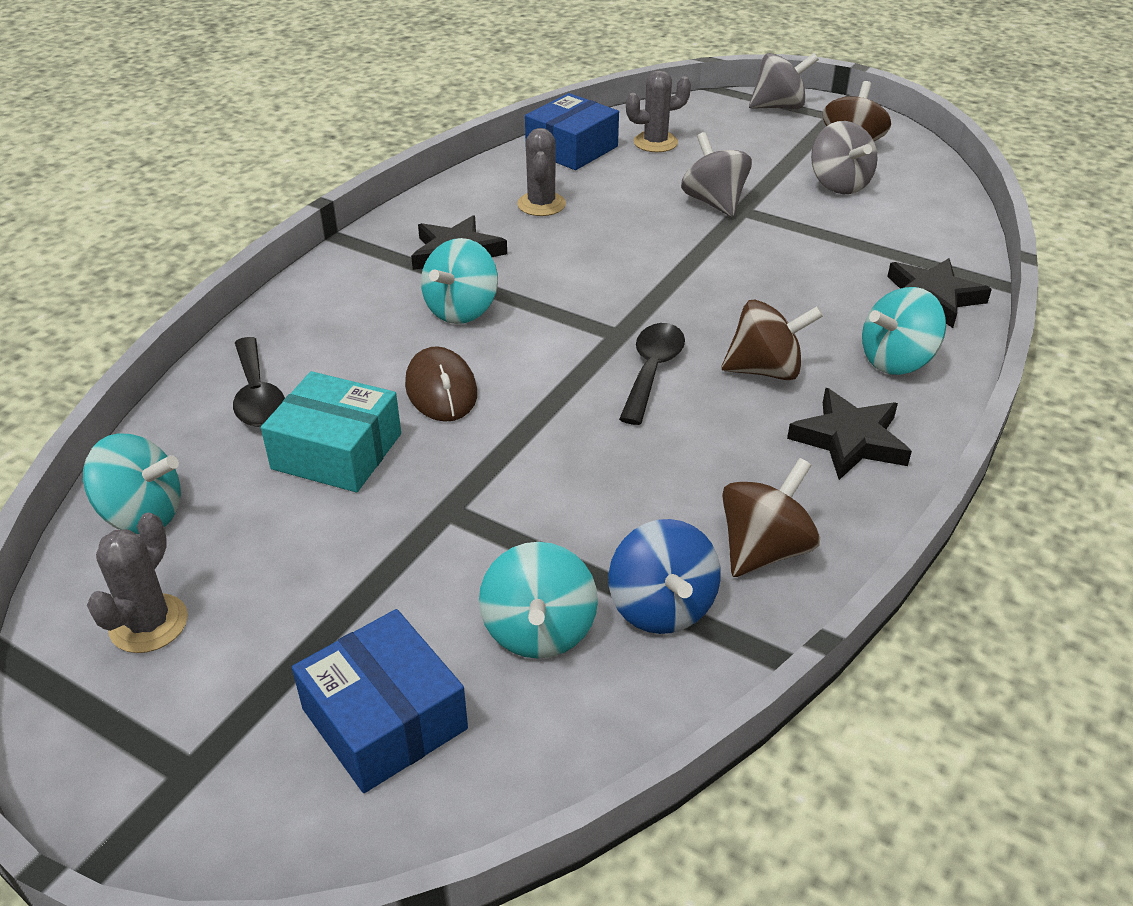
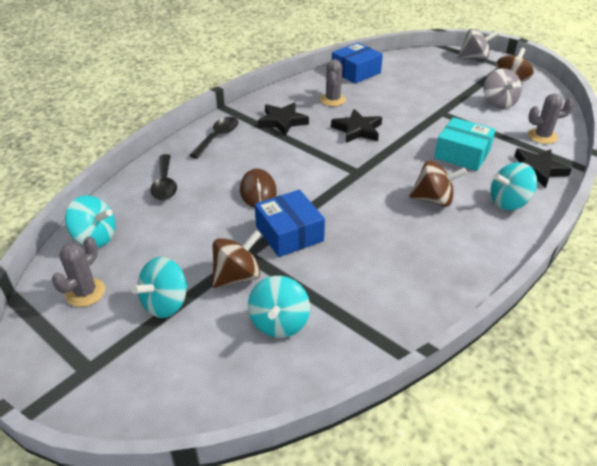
camera: 10 degrees right, 0 degrees up
(337, 451) = (197, 217): turquoise box -> turquoise box (462, 154)
(384, 718) = (190, 357): blue box -> blue box (289, 233)
(461, 310) = (278, 151): turquoise spinning top -> turquoise spinning top (166, 304)
(652, 370) = (371, 193): black spoon -> black spoon (218, 137)
(655, 142) = (401, 72): grey cactus -> grey cactus (542, 136)
(661, 607) = (347, 319): blue spinning top -> none
(714, 202) = (426, 107): grey spinning top -> none
(764, 550) = (410, 296): brown spinning top -> brown spinning top (237, 276)
(849, 440) = (472, 242): black star -> black star (357, 130)

